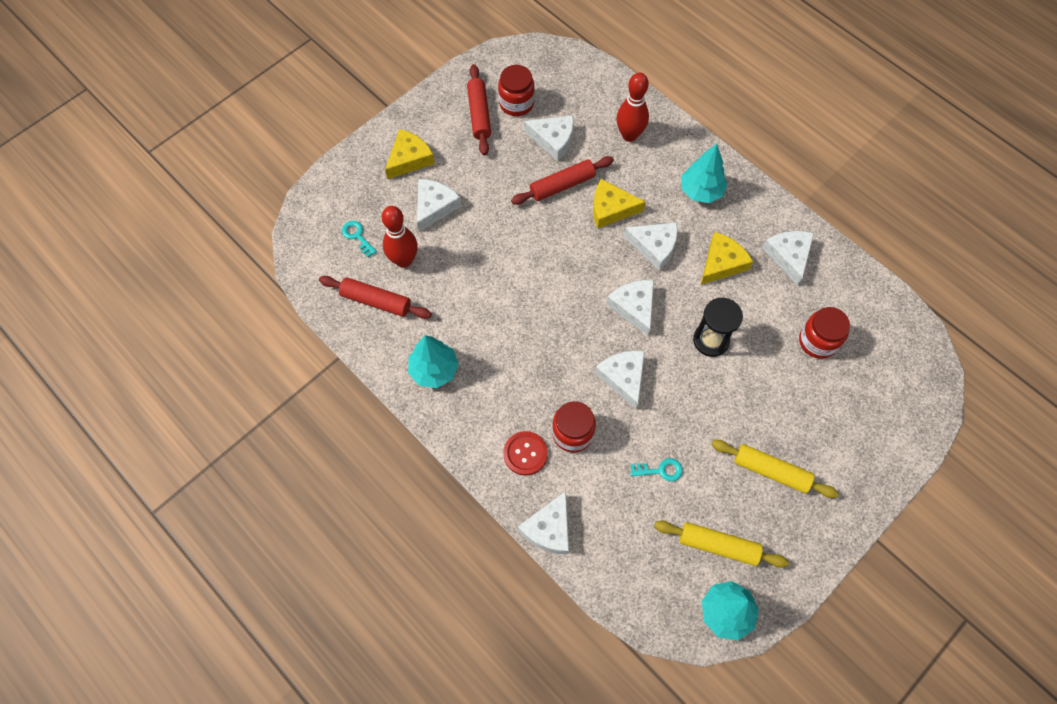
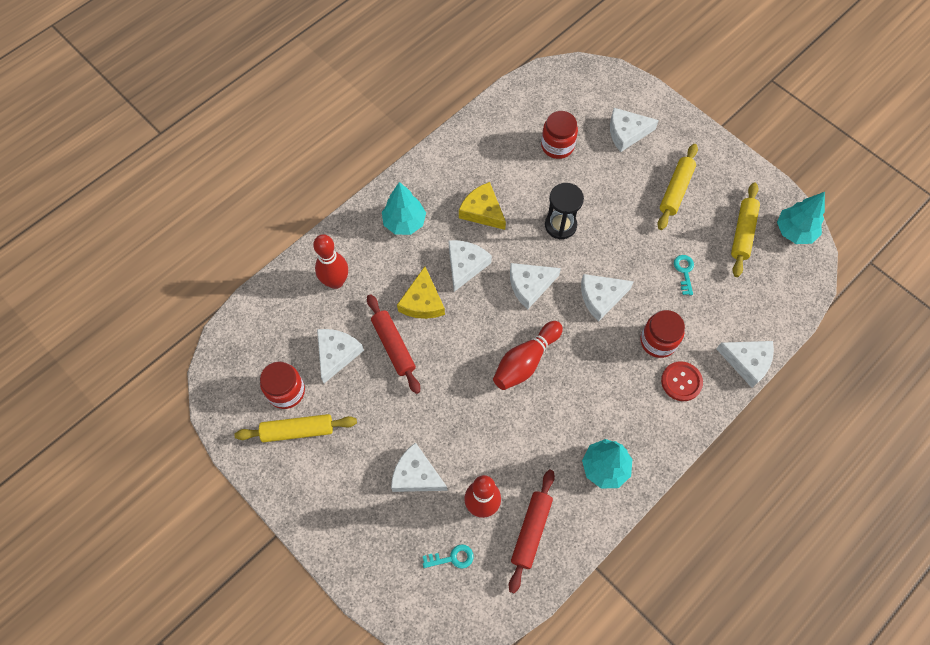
camera: 90 degrees left, 0 degrees up
(357, 236) = (452, 558): turquoise key -> turquoise key turned 150 degrees counterclockwise
(409, 159) = (353, 505): yellow cheese -> none
(479, 114) = (297, 430): red rolling pin -> yellow rolling pin
(547, 301) = (525, 361): none -> red bowling pin
(789, 256) = (475, 158): white cheese -> white cheese (627, 133)

